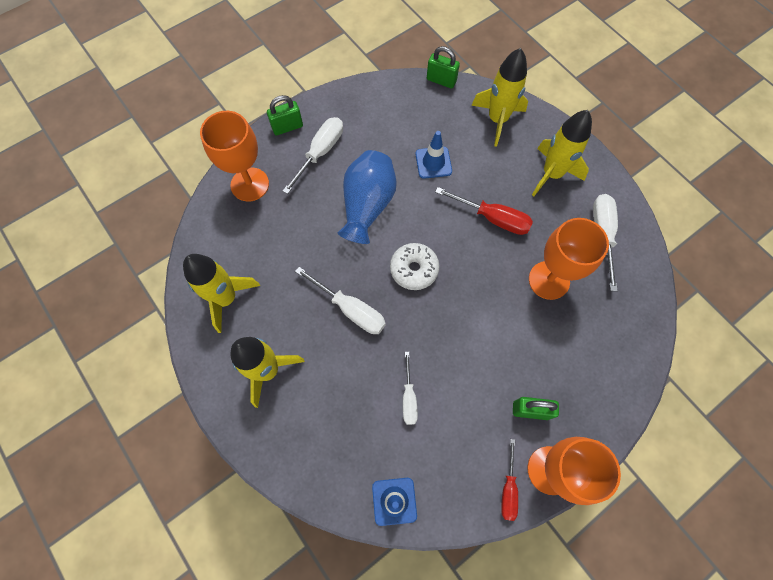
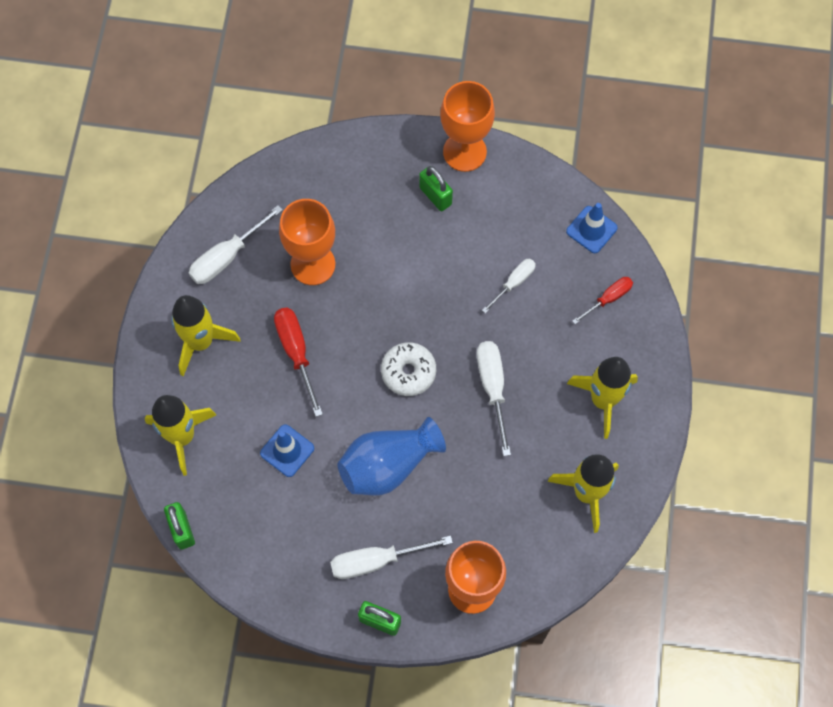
camera: 135 degrees left, 0 degrees up
(508, 489) = (506, 167): red screwdriver -> red screwdriver (608, 298)

